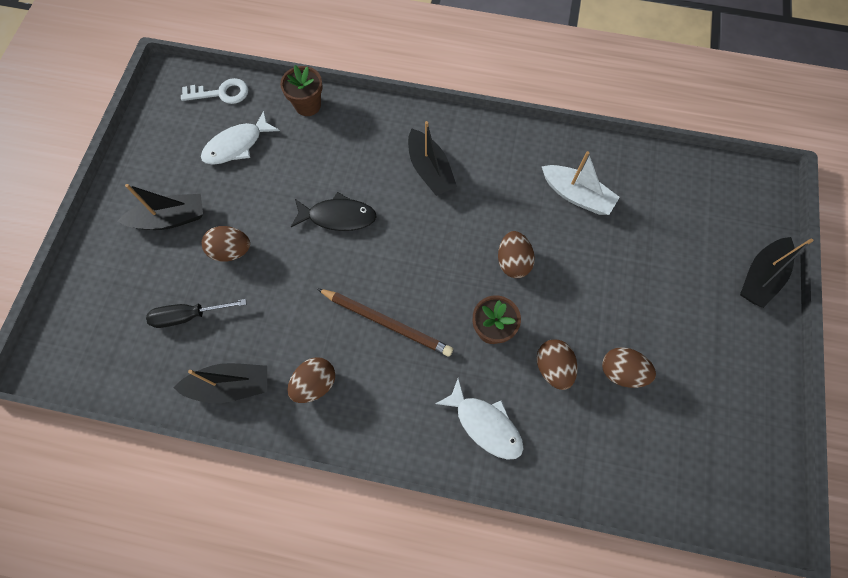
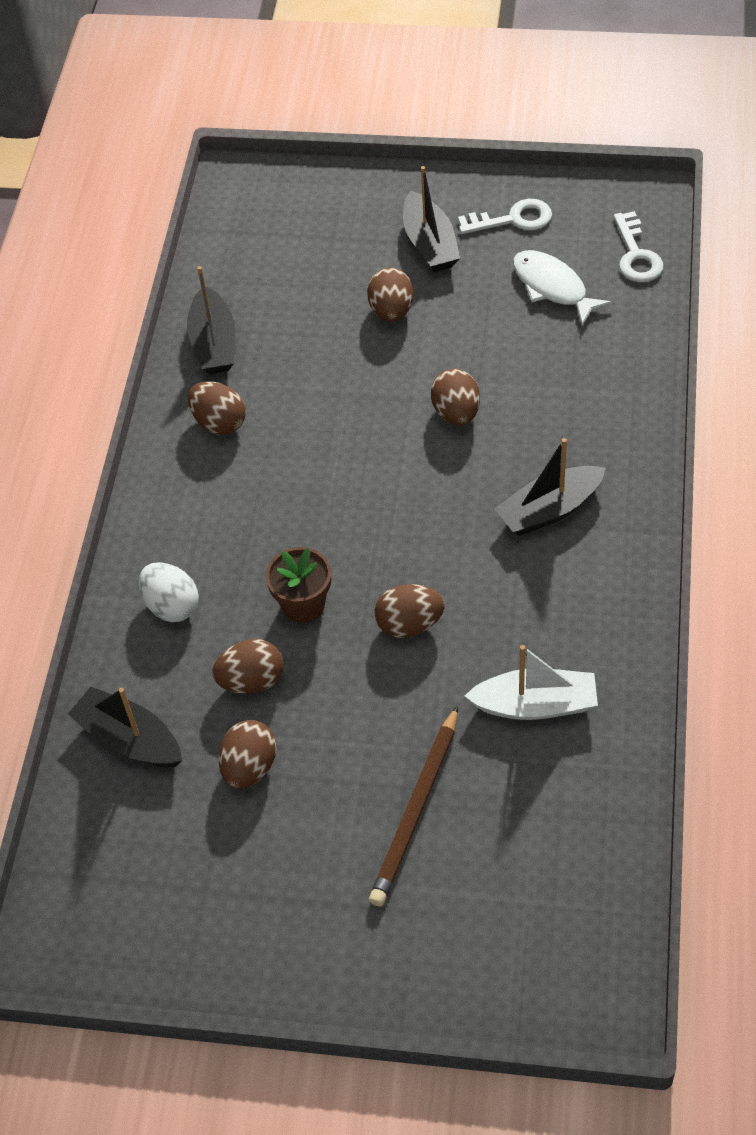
camera: 90 degrees right, 15 degrees down
(163, 162) = (513, 219): none -> white key
(188, 316) = (299, 288): black screwdriver -> none
(308, 105) = (636, 352): brown flower pot -> none
(338, 217) = (456, 413): black fish -> brown egg
(387, 322) = (305, 486): brown pencil -> brown pencil (416, 810)
(485, 424) = (172, 606): white fish -> white egg
(576, 195) = (535, 705): white boat -> white boat turned 120 degrees counterclockwise
(760, 277) = (420, 975): black boat -> black boat (129, 739)

